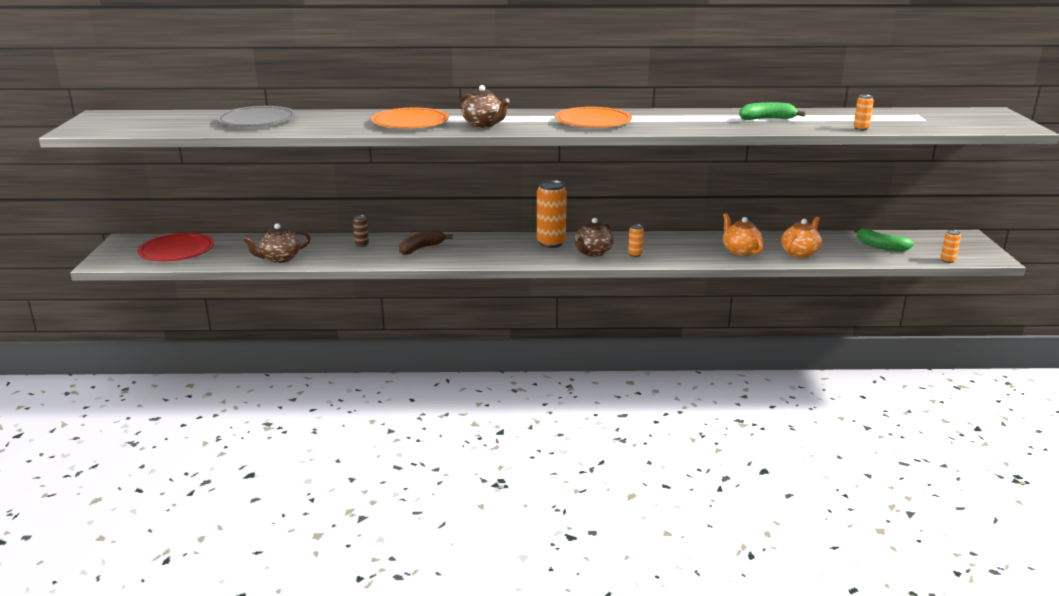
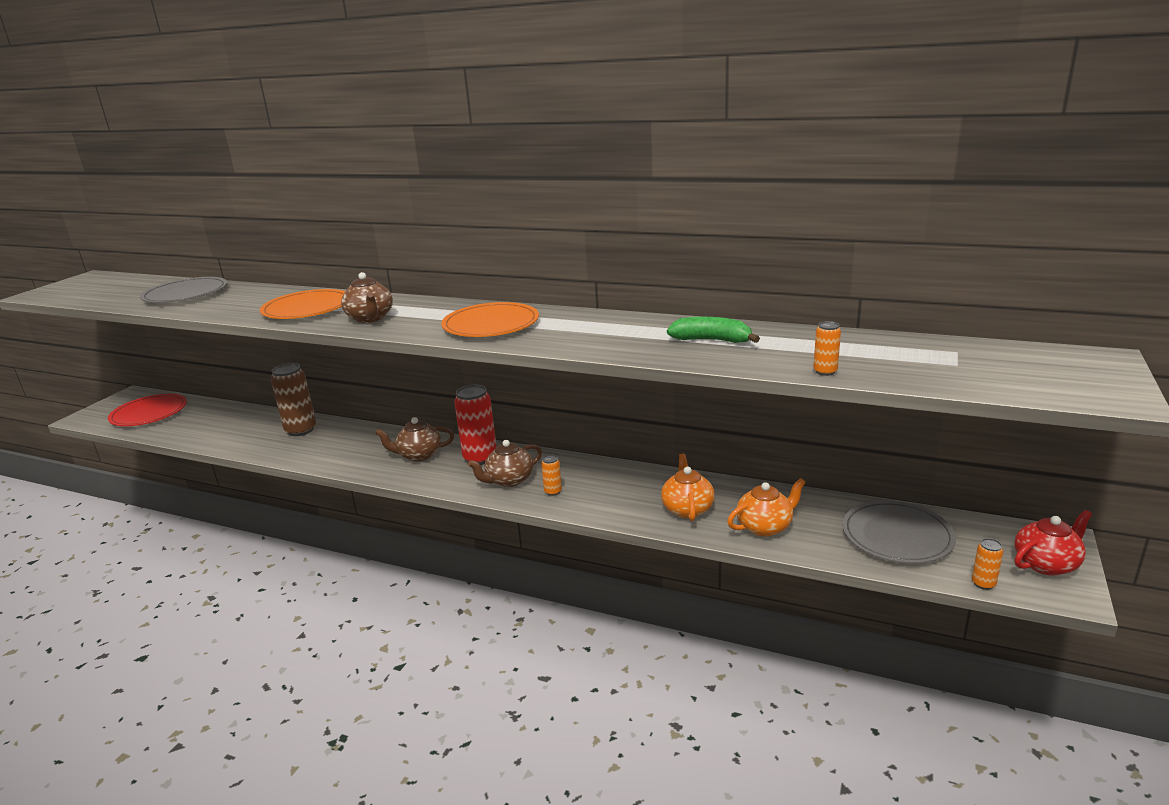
camera: 25 degrees right, 0 degrees up
(280, 259) = (212, 437): brown teapot -> brown teapot (419, 455)
(362, 245) = (301, 430): brown can -> brown can, size x2.10
(421, 248) = (346, 444): brown banana -> none
(551, 243) = (480, 458): orange can -> red can
(881, 246) = (897, 536): green banana -> grey plate
(970, 247) = (1046, 564): none -> red teapot

